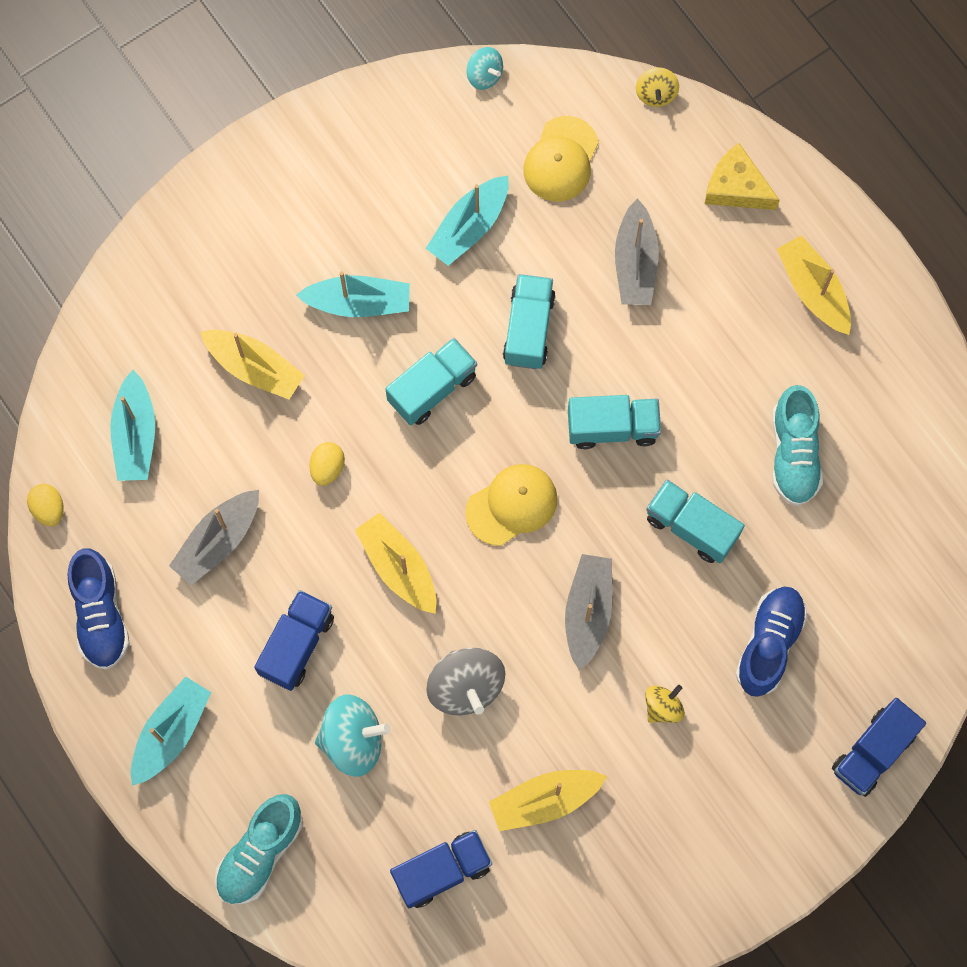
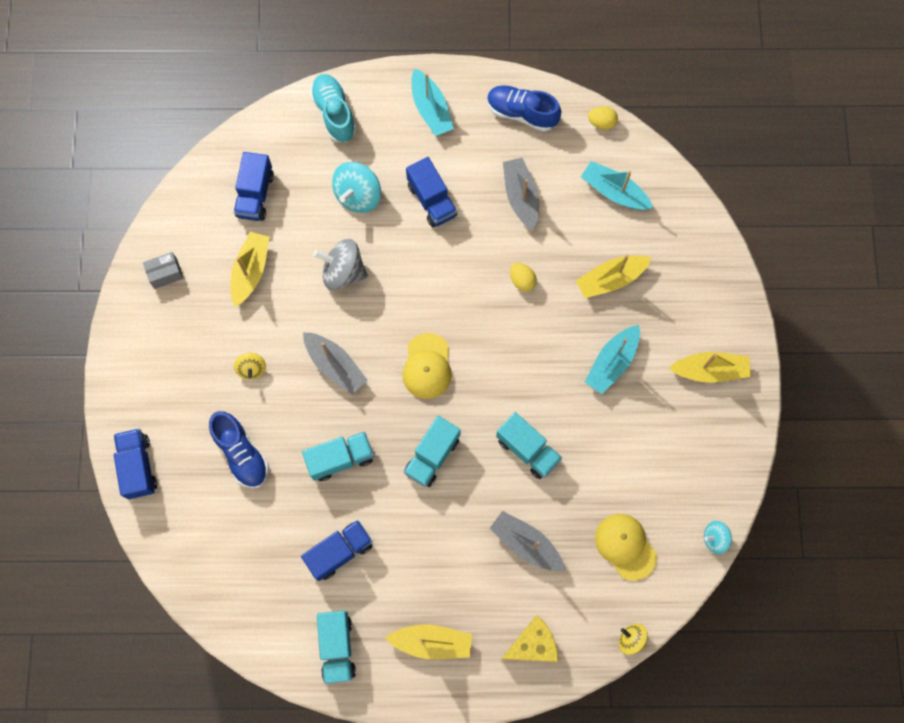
camera: 125 degrees right, 0 degrees up
(398, 567) = (436, 281): yellow boat -> yellow boat (709, 370)
(432, 388) = (529, 369): turquoise truck -> turquoise truck (337, 647)
(469, 227) = (617, 459): turquoise boat -> none
(623, 905) = (165, 274): none -> grey box
(794, 453) = (339, 551): turquoise shoe -> blue truck

